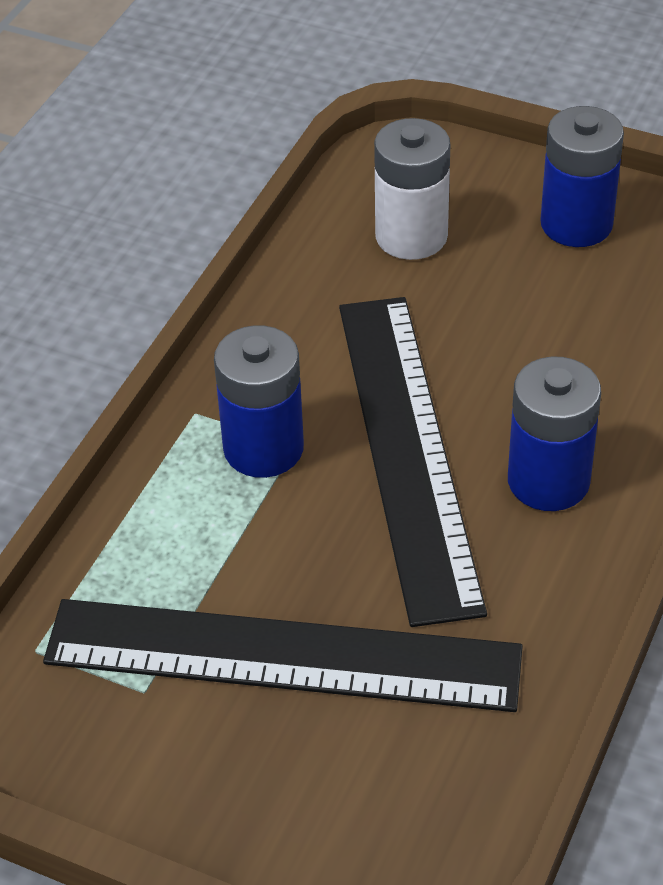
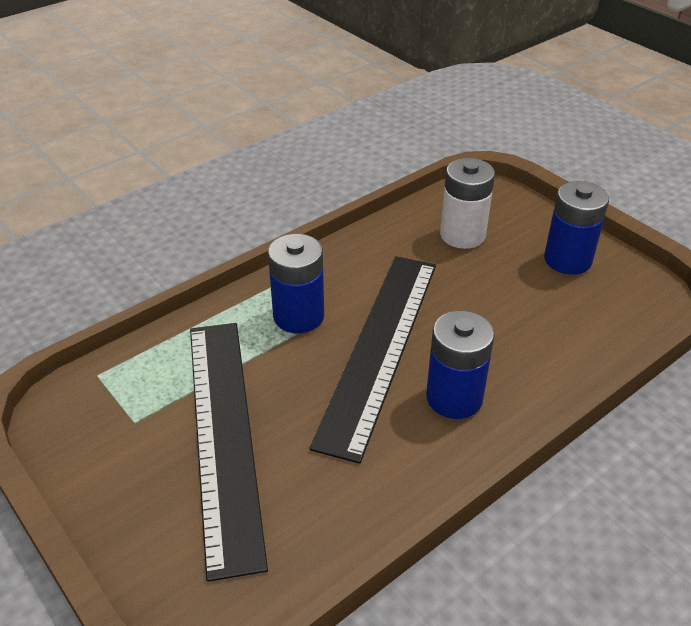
camera: 25 degrees right, 5 degrees down
(282, 655) = (224, 435): black ruler -> black ruler turned 45 degrees clockwise

